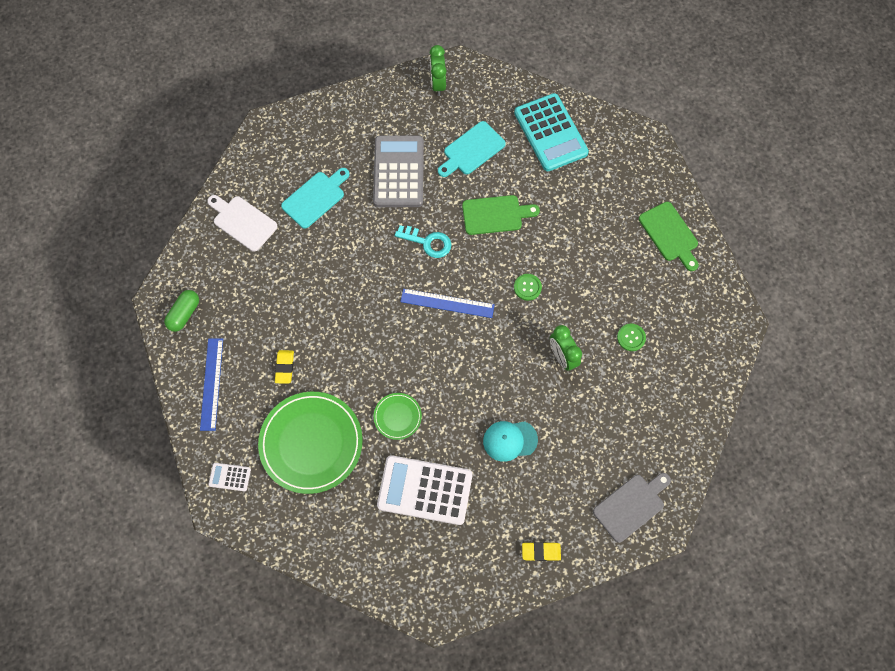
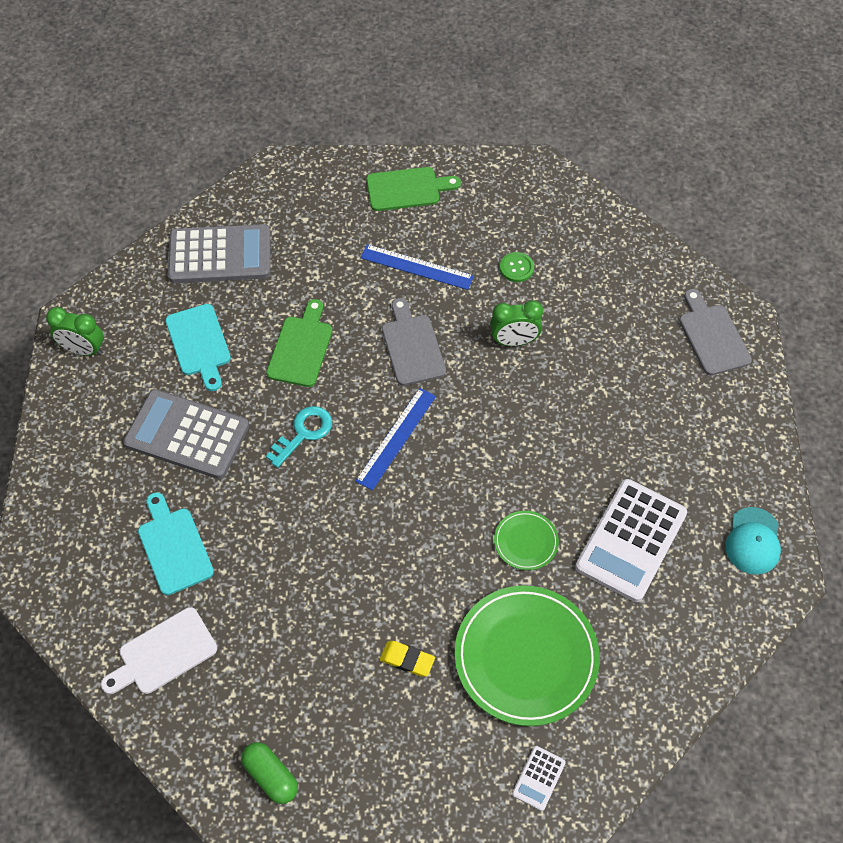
camera: 70 degrees left, 10 degrees down
(211, 384) = (393, 766): blue ruler -> blue ruler (416, 267)
(510, 440) = (598, 428): turquoise cap -> turquoise cap (753, 541)
(527, 287) = (412, 346): green button -> grey cutting board
(541, 552) = (741, 441): yellow eraser -> none
(550, 133) = (220, 255): turquoise calculator -> grey calculator

